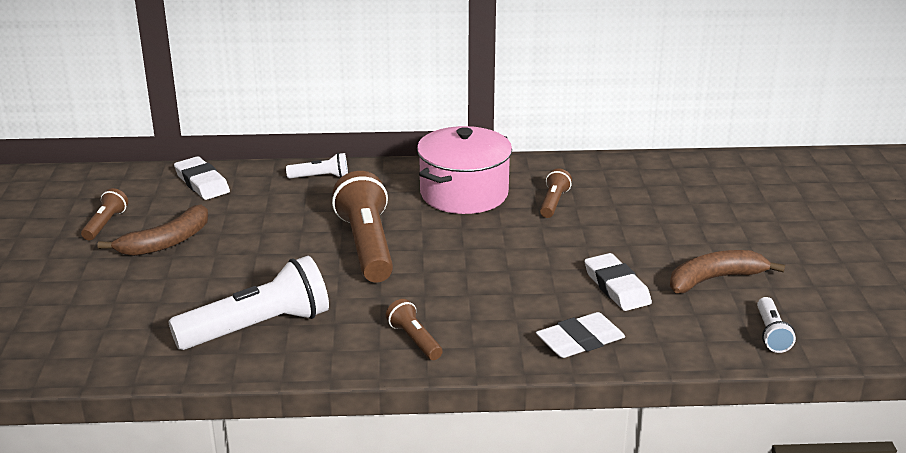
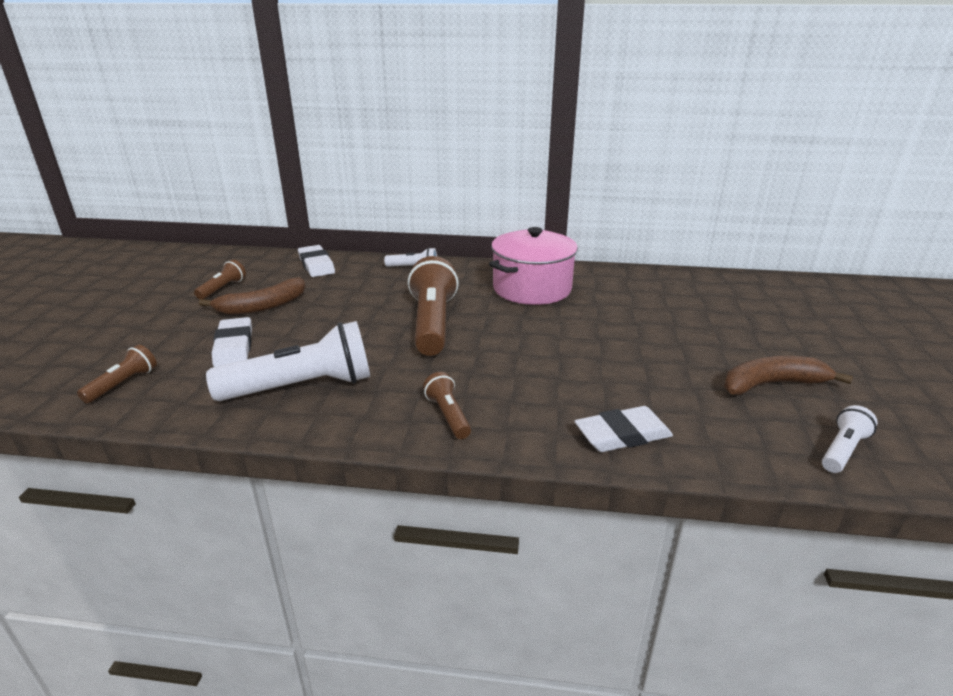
camera: 10 degrees right, 0 degrees up
(553, 203) = (612, 302): brown flashlight -> brown flashlight (123, 384)
(616, 287) = (666, 382): white eraser -> white eraser (234, 346)
(771, 334) = (843, 450): white flashlight -> white flashlight turned 150 degrees counterclockwise

